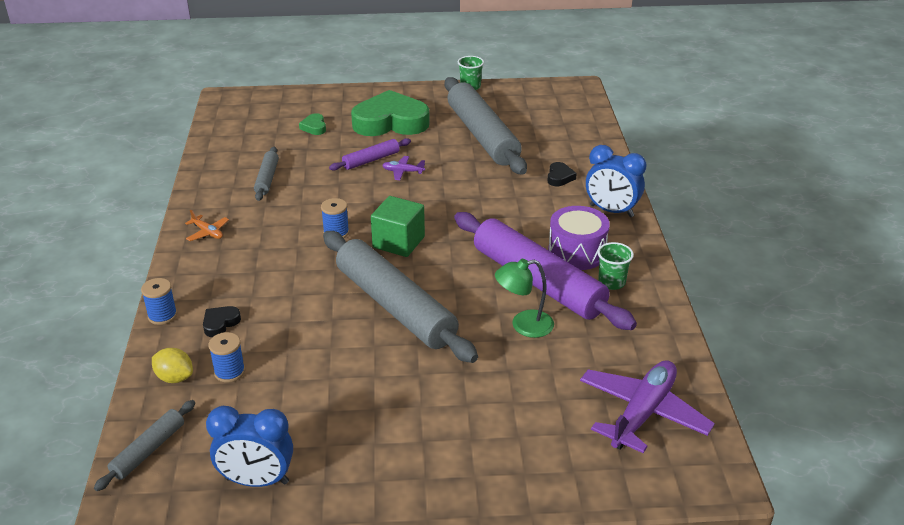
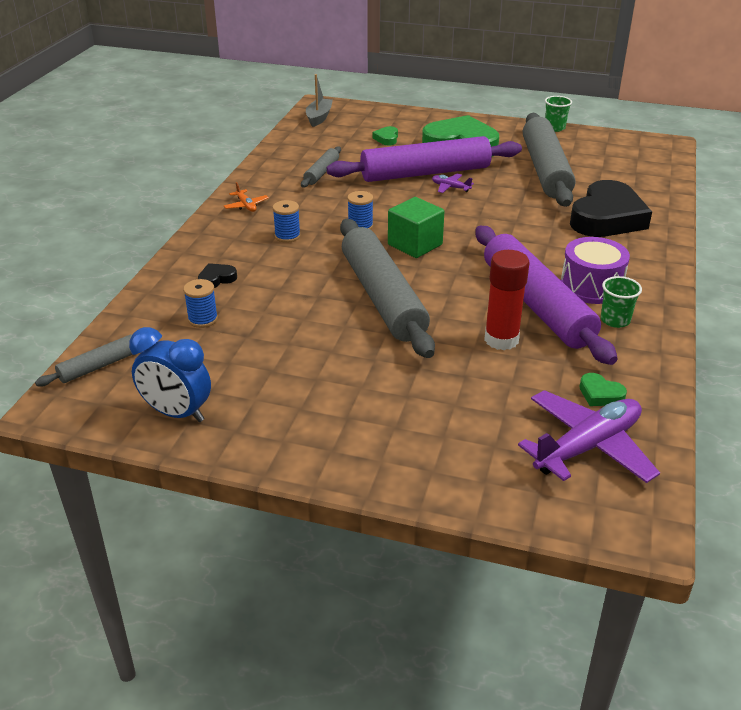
camera: 20 degrees right, 0 degrees up
(162, 315) = (171, 263): blue spool -> blue spool (287, 236)
(175, 378) = (154, 314): yellow lemon -> none
(232, 114) = (319, 118): none -> grey boat
(371, 160) = (425, 173): purple rolling pin -> purple rolling pin, size x2.17
(523, 325) = (501, 340): green lamp -> red glue stick
(559, 177) = (607, 218): black heart -> black heart, size x2.47
(611, 211) = (647, 257): blue clock -> none
(631, 359) = (600, 394): none -> green heart

